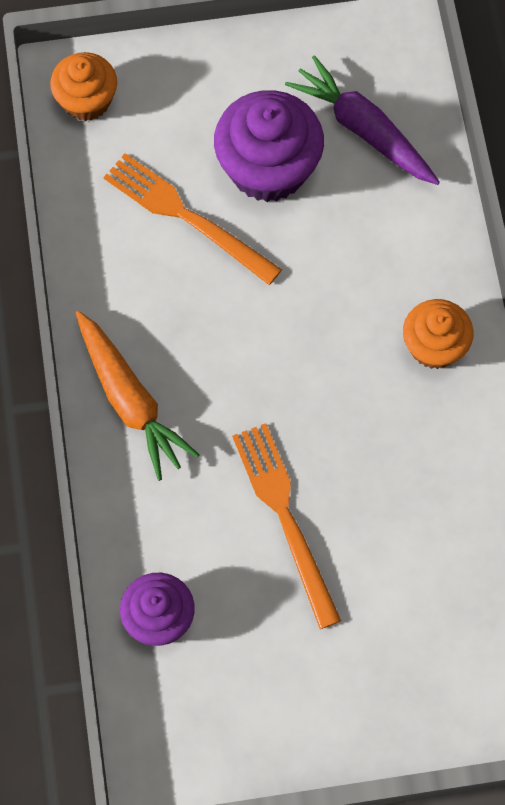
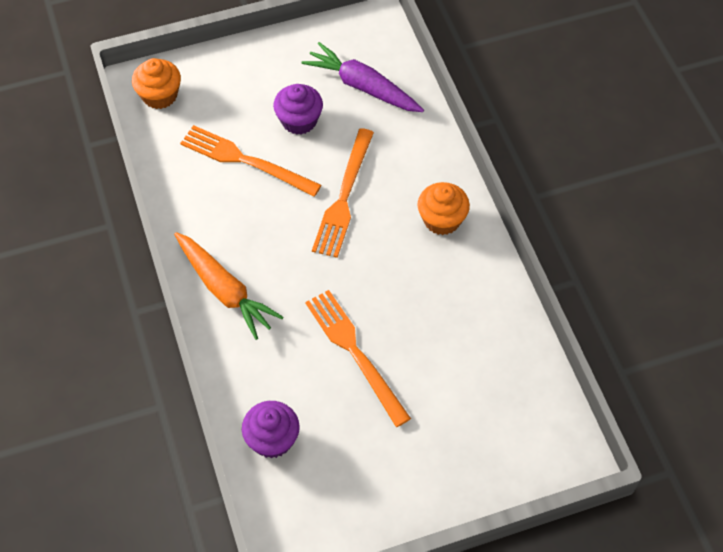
camera: 10 degrees left, 10 degrees down
(268, 168) = (299, 121): purple cupcake -> purple cupcake, size x0.62
(309, 291) = (344, 197): none -> orange fork

